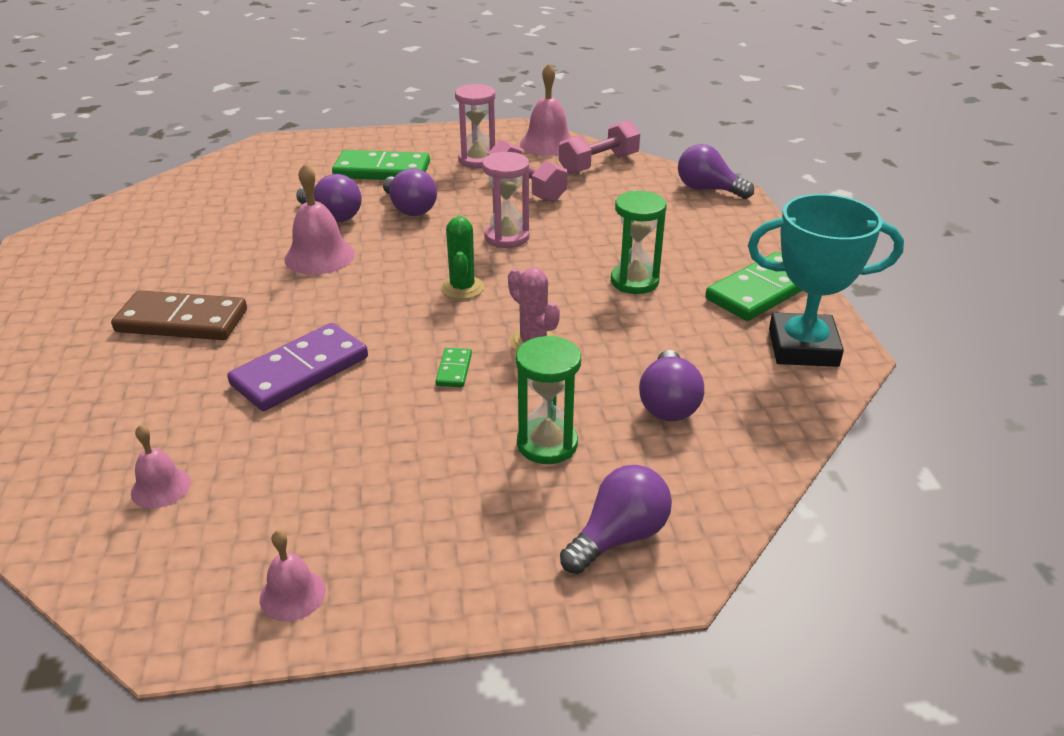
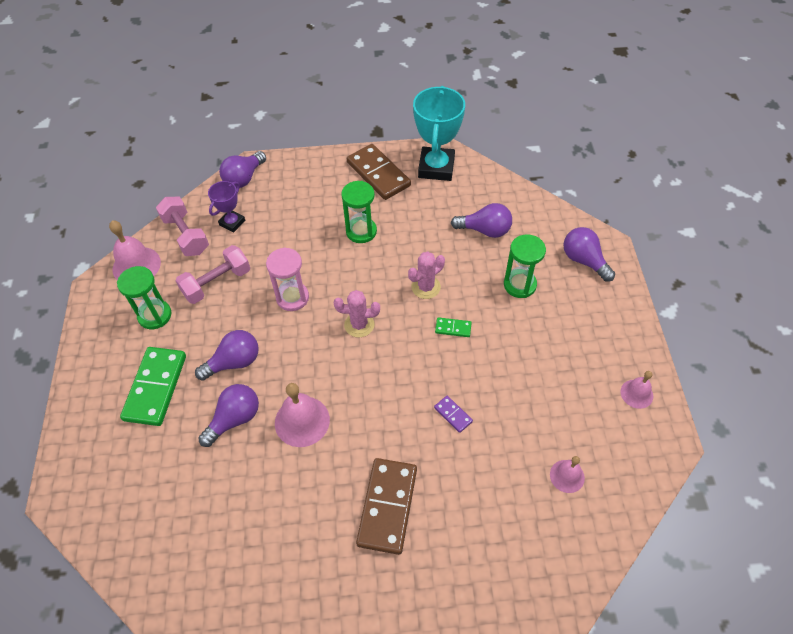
camera: 85 degrees left, 20 degrees up
(300, 371) = (453, 414): purple domino -> purple domino, size x0.45
(462, 288) = (359, 325): green cactus -> pink cactus
(477, 160) = (155, 315): pink hourglass -> green hourglass
(626, 189) = (232, 222): none -> purple trophy
(761, 291) = (378, 174): green domino -> brown domino

